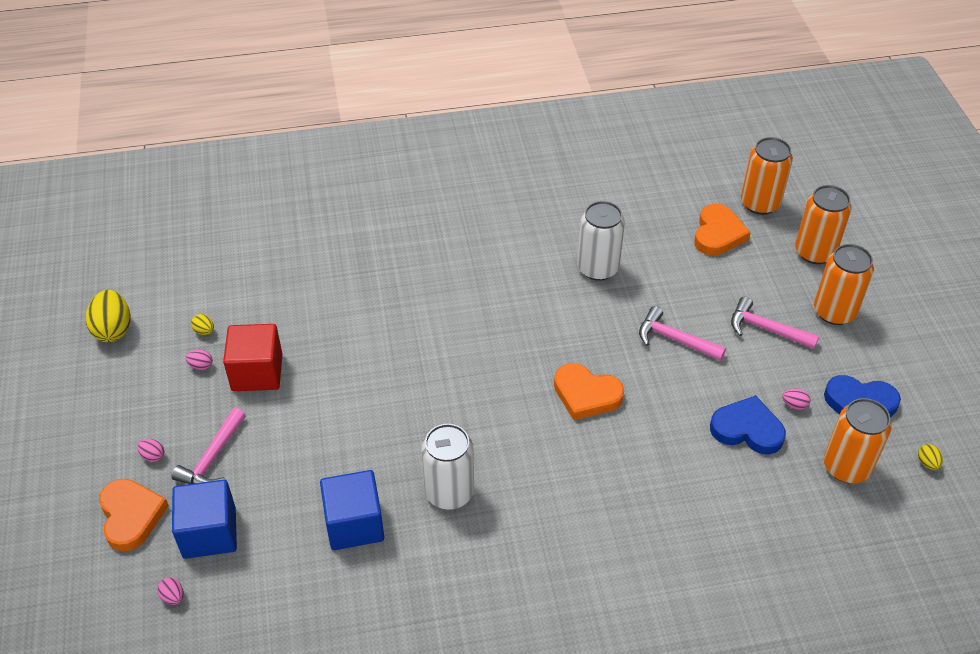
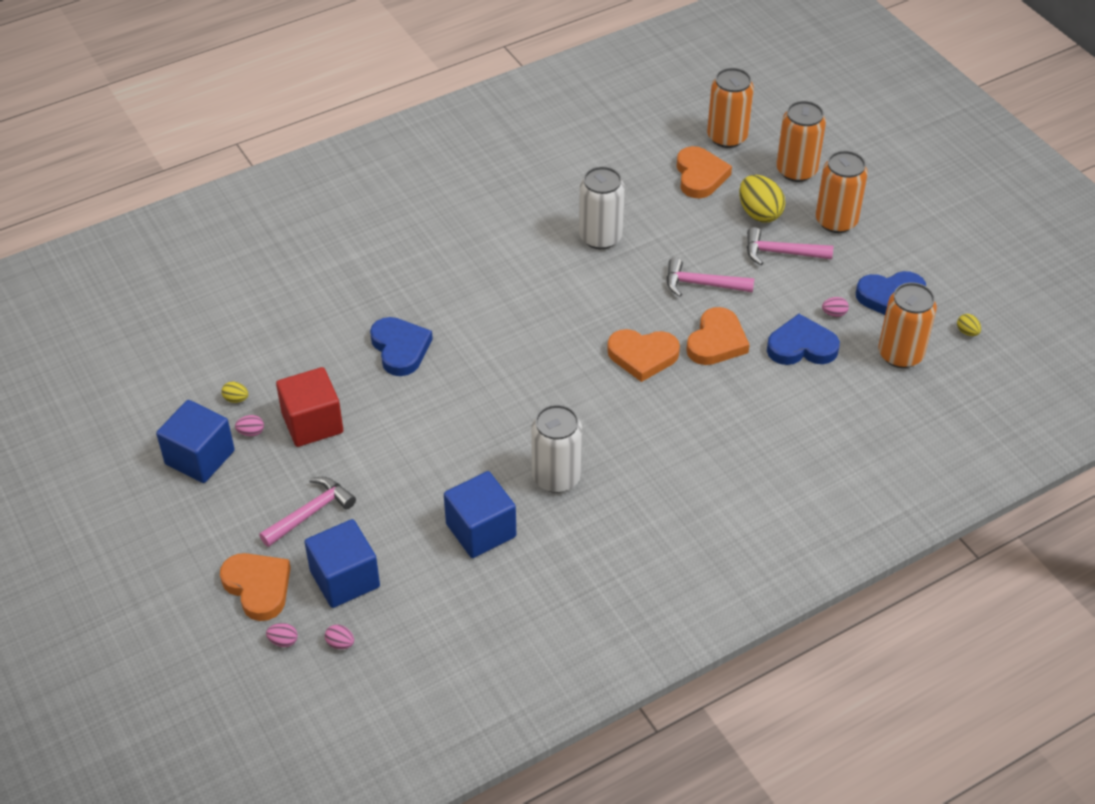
camera: 20 degrees left, 0 degrees up
(113, 329) = (138, 423): yellow egg -> yellow egg (759, 213)
(146, 376) = (200, 457): none -> blue cube
(153, 456) = (249, 528): pink egg -> pink egg (283, 641)
(212, 458) = (311, 513): pink hammer -> pink hammer turned 135 degrees counterclockwise
(367, 324) = (400, 349): none -> blue heart
(664, 400) = (716, 341): none -> orange heart

